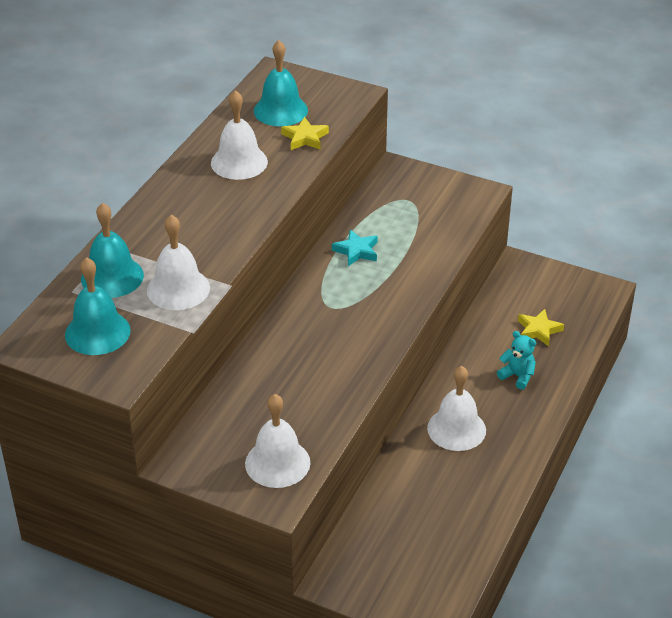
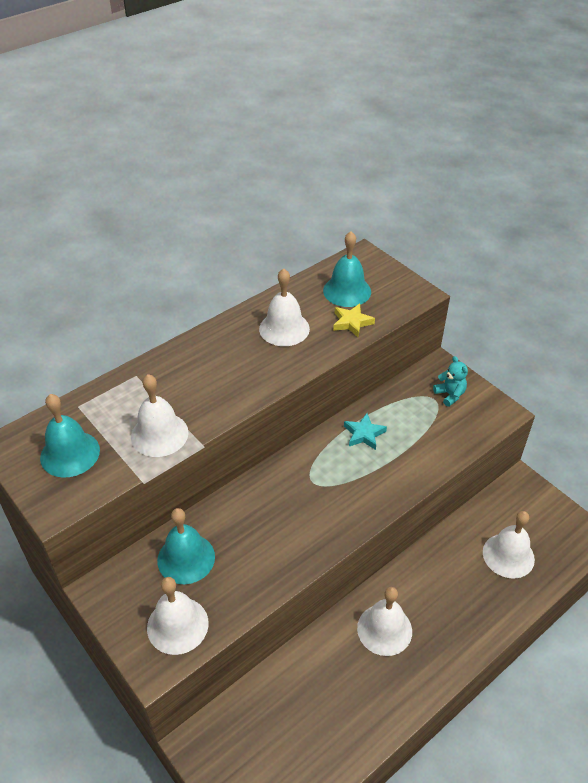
camera: 25 degrees right, 5 degrees up
(112, 277) = (116, 403): turquoise bell -> turquoise bell (186, 558)
(517, 376) = (466, 596): turquoise teddy bear -> turquoise teddy bear (450, 395)
(538, 330) = (508, 555): yellow star -> white bell

